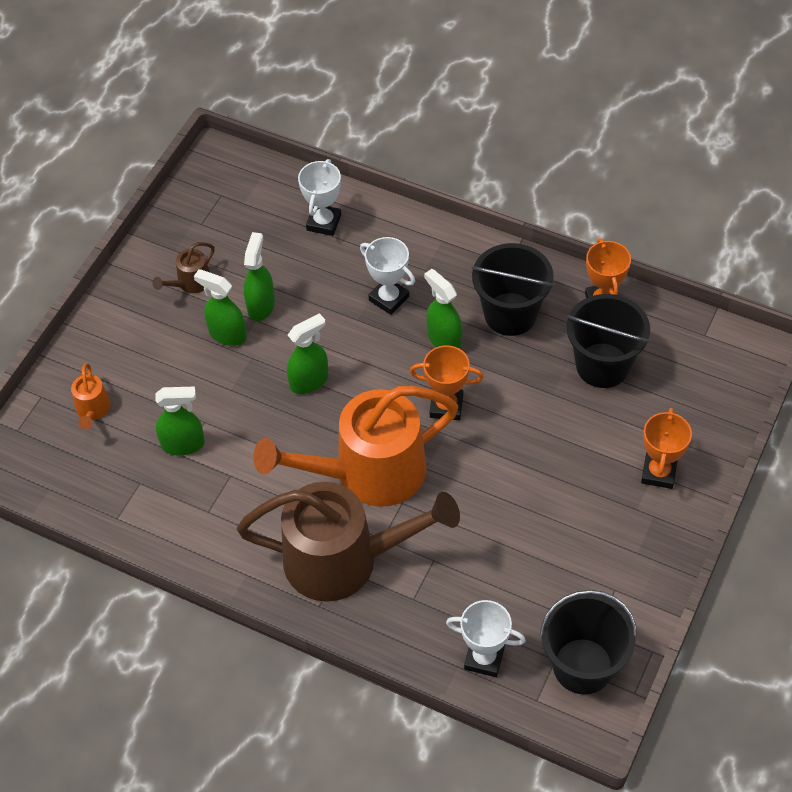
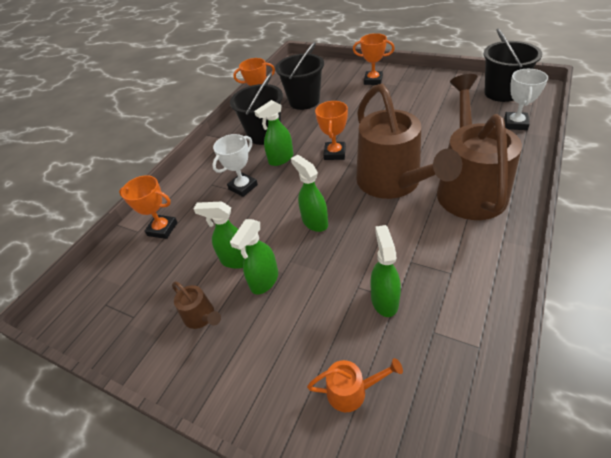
camera: 85 degrees left, 10 degrees down
(324, 222) = (162, 229): white trophy -> orange trophy
(367, 473) = (393, 183): orange watering can -> brown watering can

